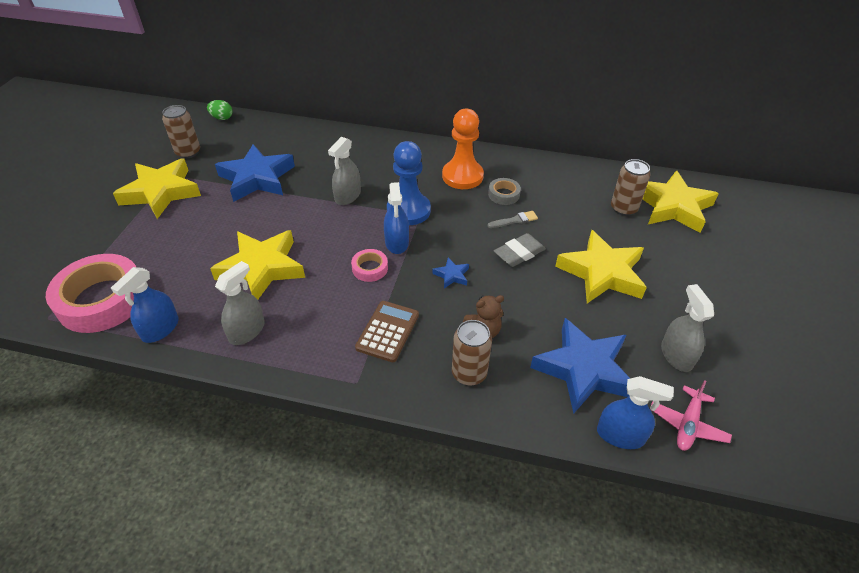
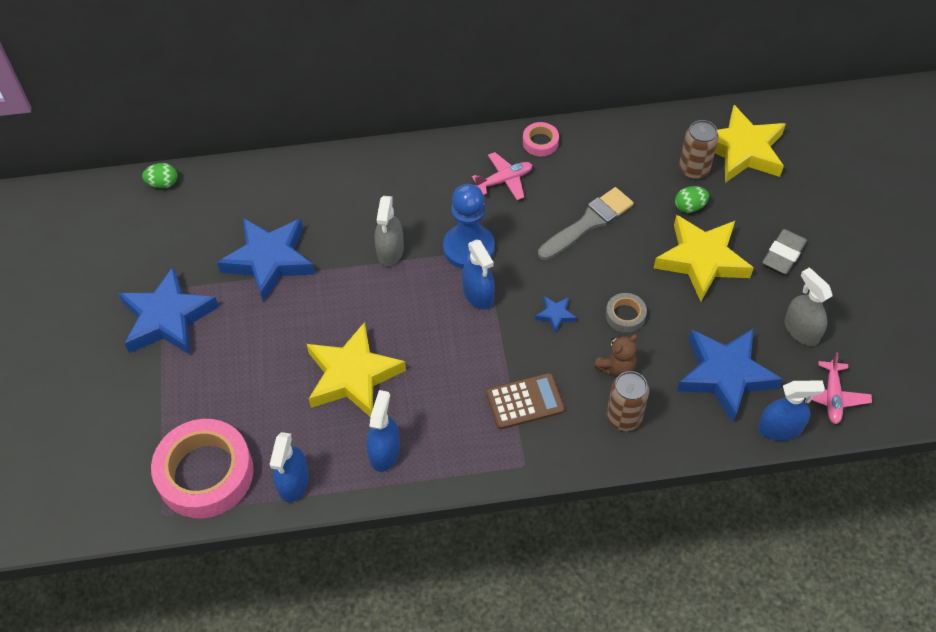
camera: 20 degrees left, 10 degrees up
(161, 192) = (168, 318): yellow star -> blue star
(188, 152) = (158, 250): brown can -> none
(247, 331) = (384, 452): grey spray bottle -> blue spray bottle
(370, 268) = (467, 336): pink tape -> pink tape (540, 142)
(388, 331) = (525, 401): brown calculator -> brown calculator turned 75 degrees clockwise
(462, 176) = (504, 180): orange pawn -> pink plane
(503, 194) = (561, 192): grey tape -> grey tape (625, 315)
(515, 220) = (588, 223): grey brush -> grey brush, size x1.95
(519, 253) = (611, 264): grey eraser -> grey eraser (783, 254)
(608, 232) = (689, 207): none -> green egg

